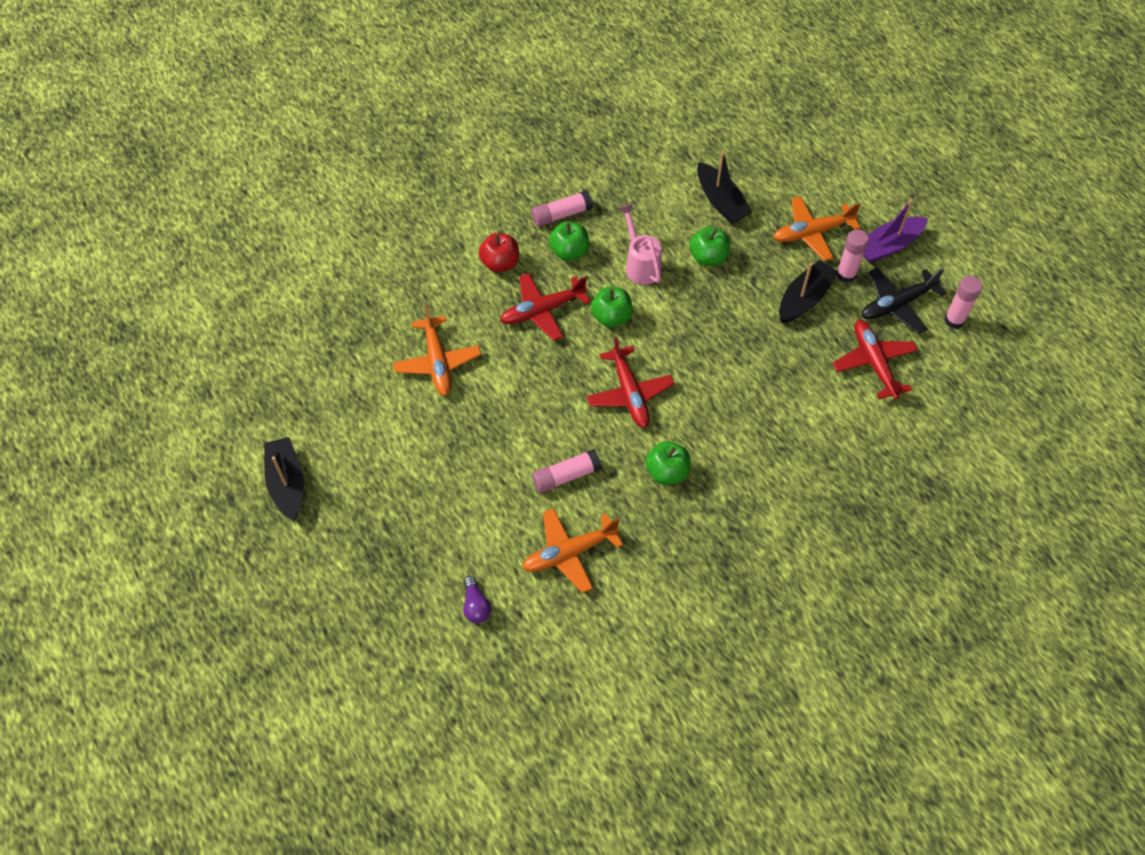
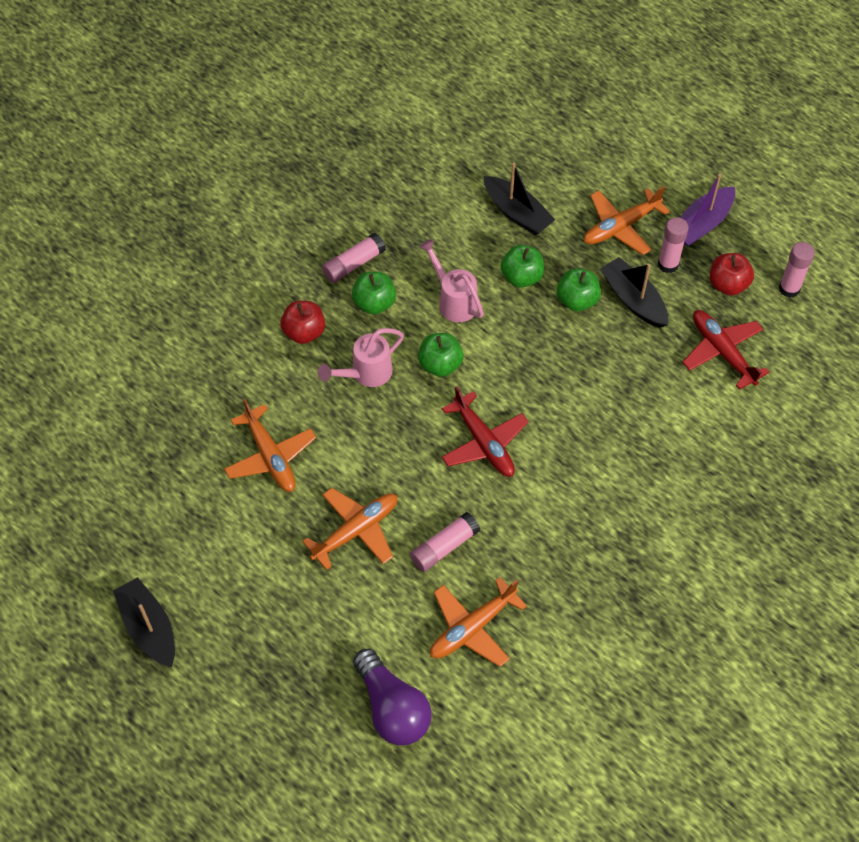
camera: 15 degrees left, 0 degrees up
(476, 605) = (392, 708): purple light bulb -> purple light bulb, size x1.97
(492, 443) = (356, 531): none -> orange plane
(542, 310) = (365, 374): red plane -> pink watering can
(667, 472) = (547, 517): green apple -> green apple (577, 300)
(804, 299) = (633, 299): black boat -> black boat turned 60 degrees counterclockwise
(897, 304) = (728, 284): black plane -> red apple

